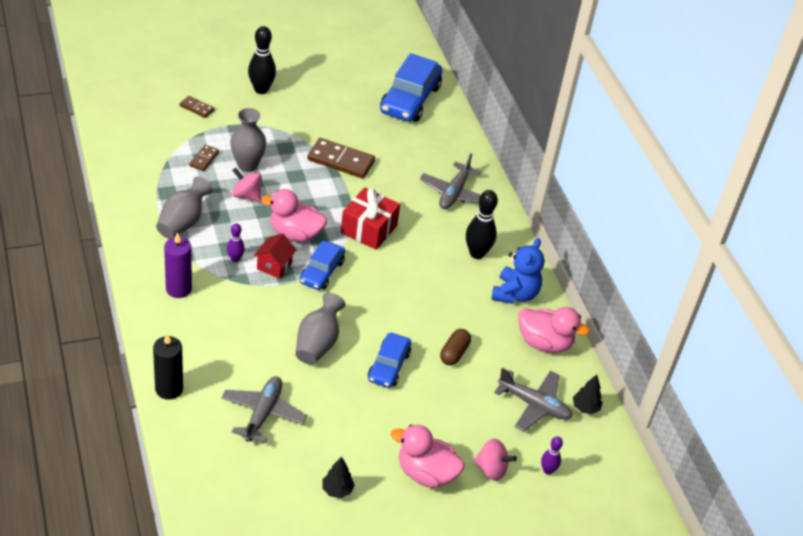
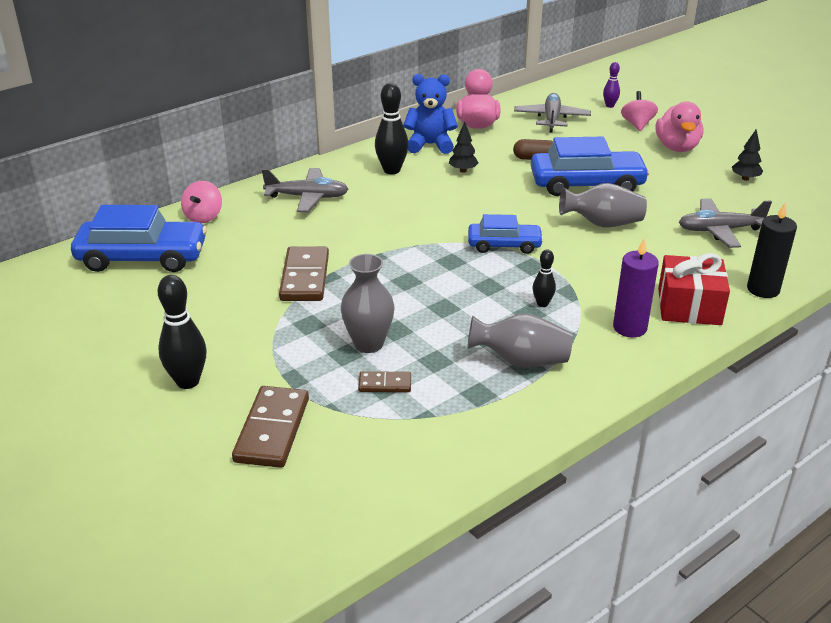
camera: 105 degrees left, 10 degrees down
(196, 108) = (272, 430): brown domino -> brown domino, size x1.89
(235, 259) = (542, 304): purple bowling pin -> black bowling pin
(247, 195) = (428, 327): pink spinning top -> pink spinning top (204, 217)
(274, 266) = (526, 275): red house -> none
(295, 234) = (463, 275): pink duck -> none
(369, 229) = (411, 233): red gift -> red gift (689, 306)
(388, 366) = (586, 184): blue car -> blue car, size x1.69
(585, 408) = (530, 101): black tree -> black tree (463, 170)

